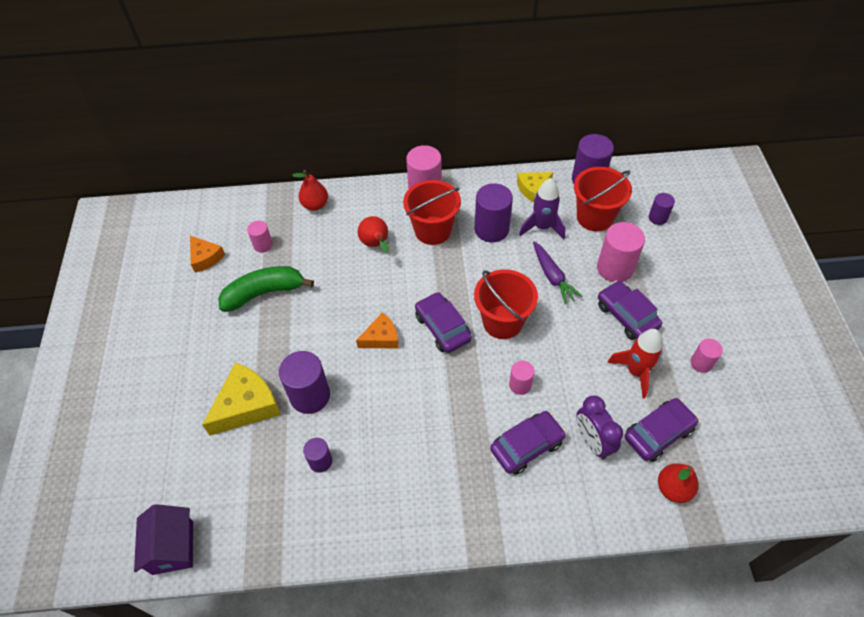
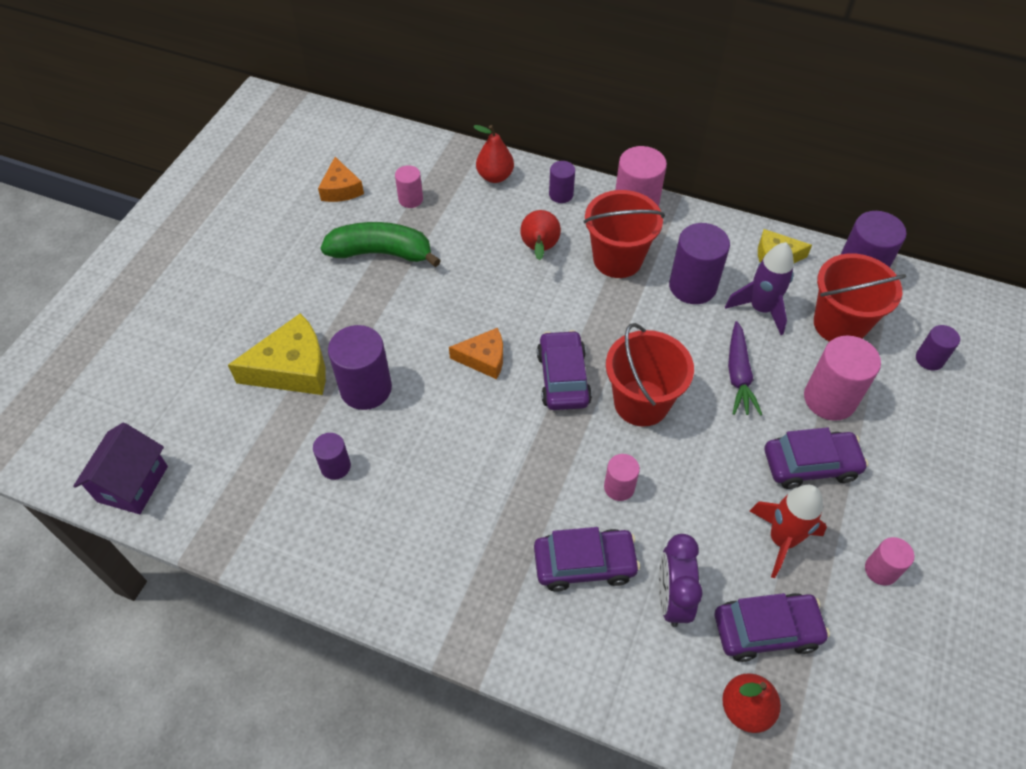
camera: 25 degrees right, 0 degrees up
(369, 200) = (561, 194): none -> purple cylinder
(626, 316) = (810, 465): purple car -> purple car turned 90 degrees clockwise

